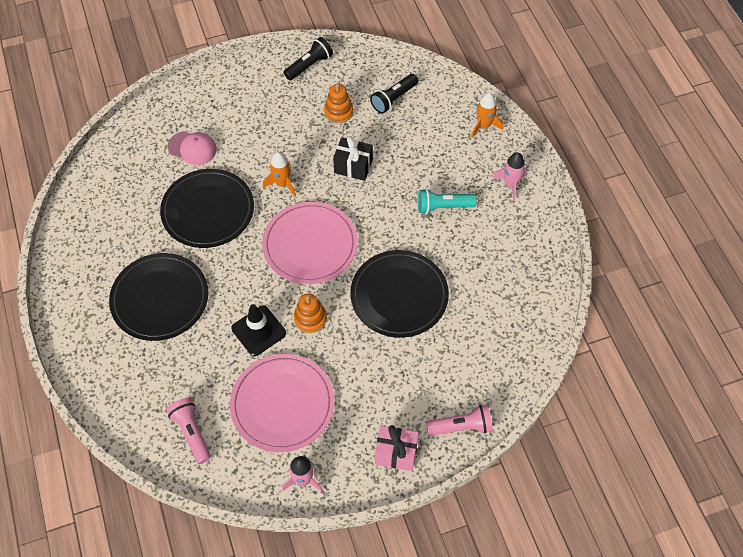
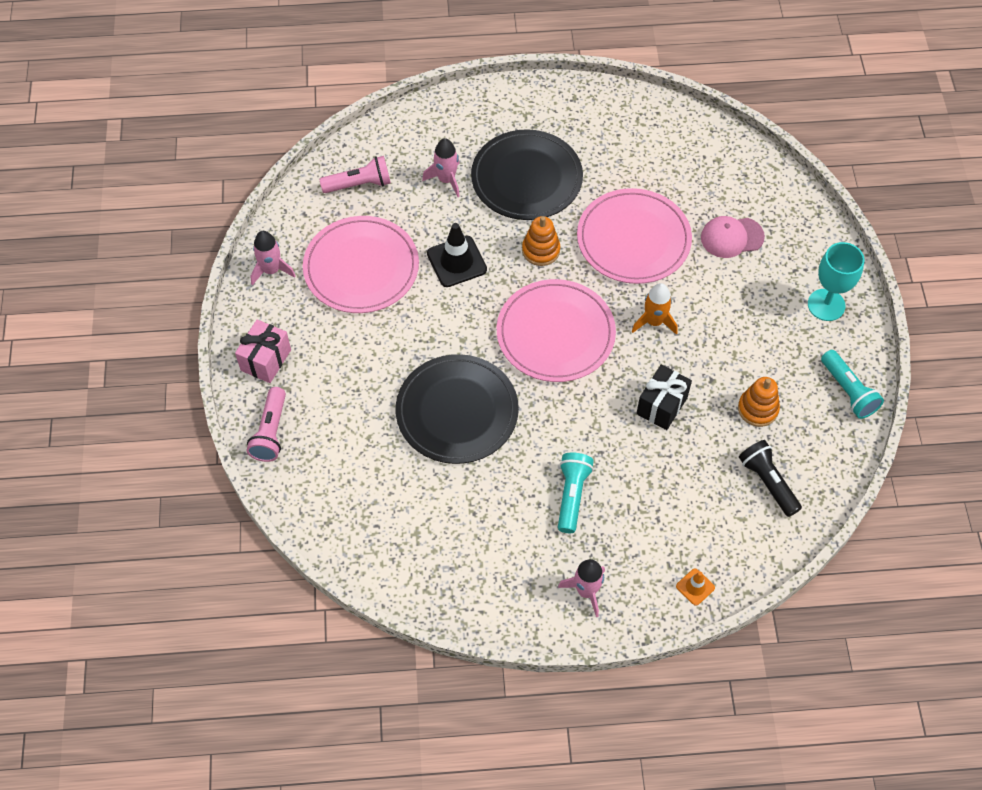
camera: 105 degrees right, 0 degrees up
(173, 361) = (446, 180): none -> pink rocket
(192, 148) = (731, 237): pink cap -> pink cap turned 45 degrees clockwise
(208, 210) = (633, 239): black plate -> pink plate
(241, 85) = (826, 305): none -> turquoise goblet
(309, 65) = (848, 391): black flashlight -> turquoise flashlight
(310, 318) = (456, 314): orange stacking toy -> orange stacking toy (541, 250)
(484, 126) = (695, 587): orange rocket -> orange traffic cone

